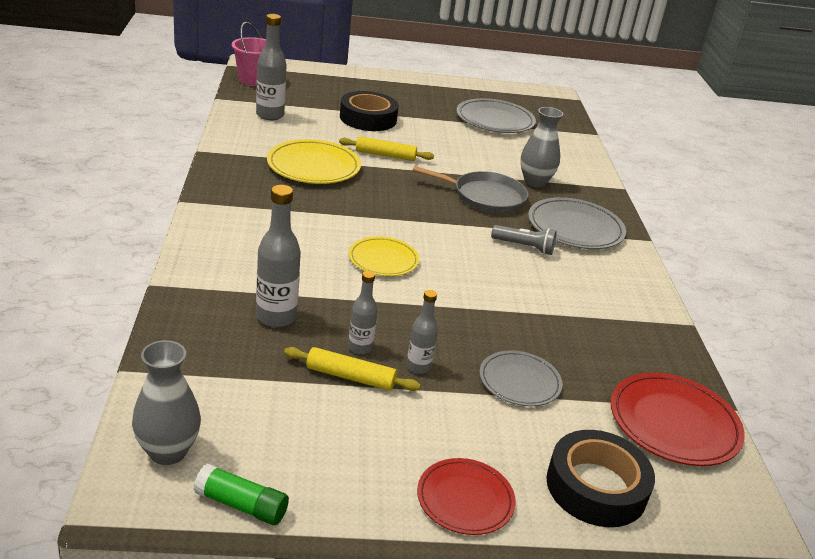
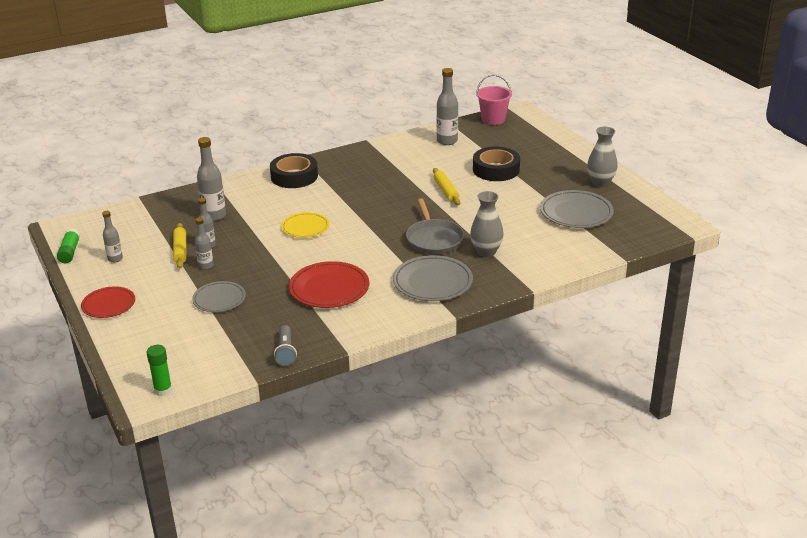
camera: 70 degrees right, 0 degrees up
(168, 452) = (91, 225): grey vase -> grey vase (600, 183)
(313, 166) = (395, 175): yellow plate -> none
(318, 453) = (115, 259): none -> grey bottle
(524, 247) = (379, 268): grey flashlight -> grey flashlight (286, 352)
(596, 487) = (144, 341): black tape -> black tape (294, 176)
(674, 423) = (222, 359): red plate -> red plate (329, 288)
(735, 501) = (163, 390): none -> green glue stick

